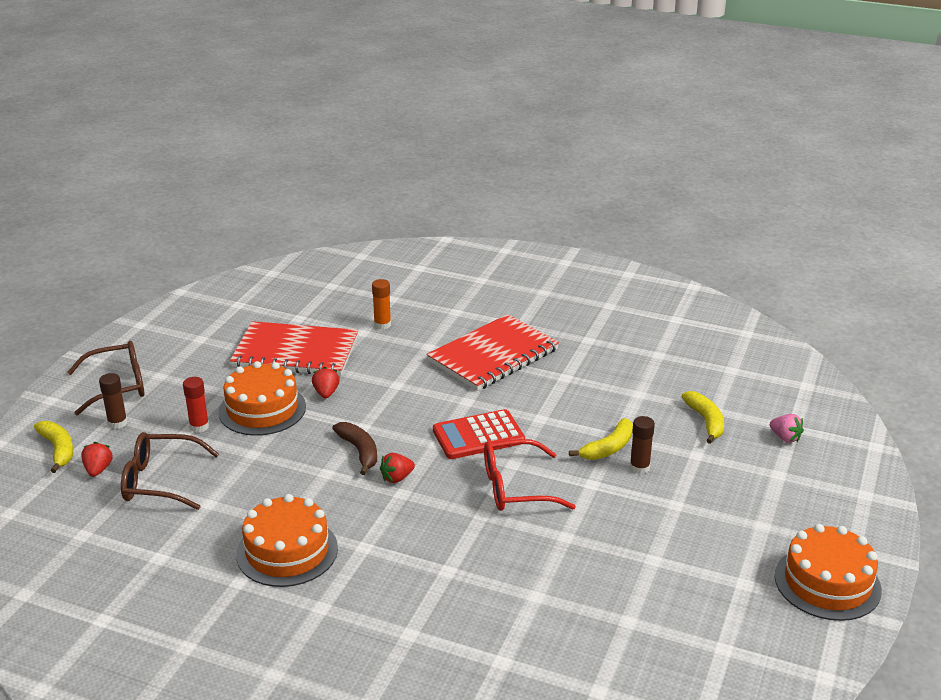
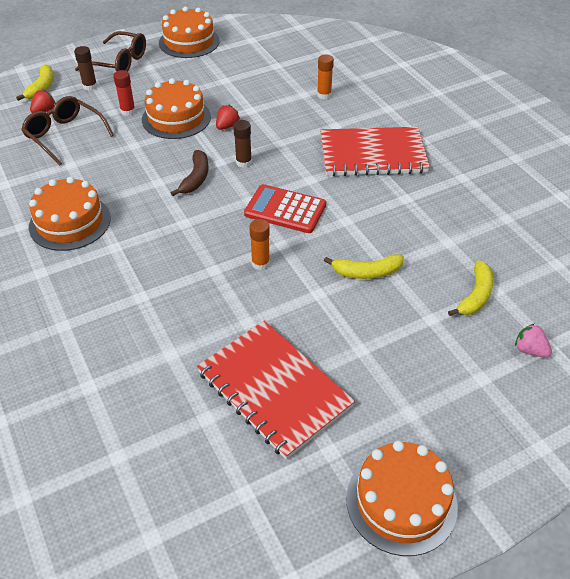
camera: 40 degrees right, 15 degrees up
(171, 333) = (189, 42): none -> orange cake
(295, 352) = (244, 89): red notebook -> red notebook (274, 389)
(397, 478) = (194, 210): red strawberry -> none
(515, 487) = (260, 263): red glasses -> orange glue stick
(639, 467) = (371, 302): brown glue stick -> brown glue stick (243, 162)
(785, 438) = (530, 350): pink strawberry -> pink strawberry turned 135 degrees clockwise

